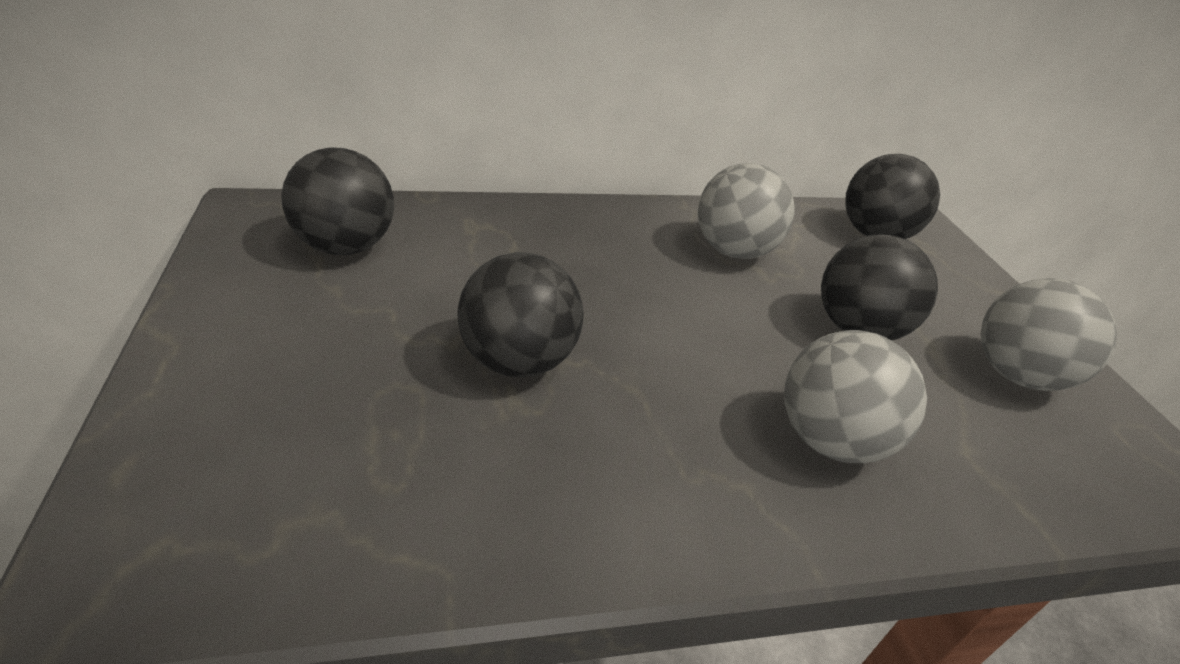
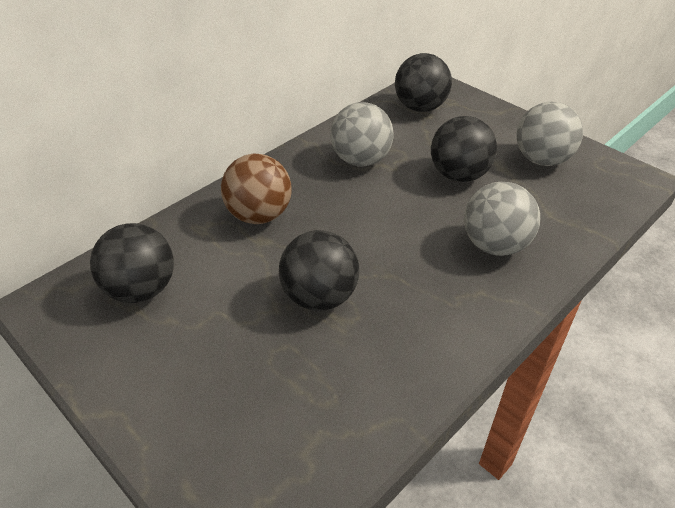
camera: 30 degrees left, 5 degrees up
(548, 244) = (259, 215): none -> brown ball

